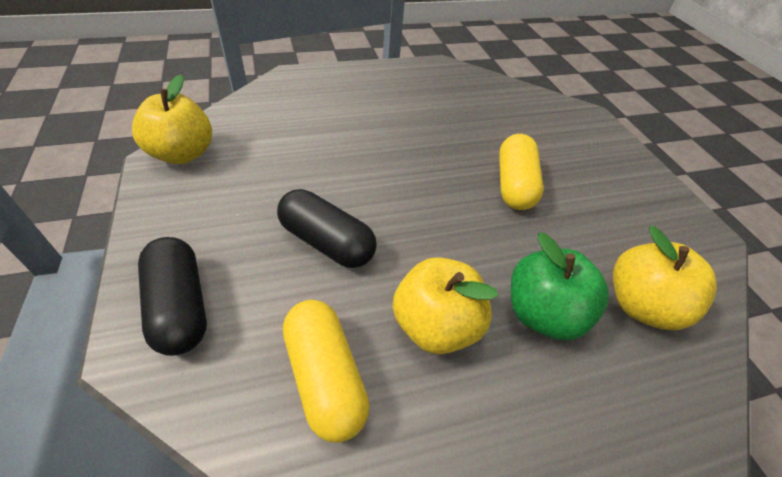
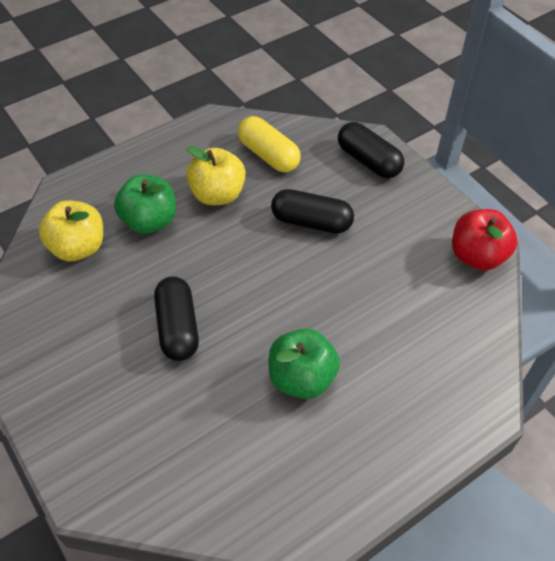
camera: 165 degrees right, 5 degrees up
(183, 154) = (477, 256): yellow apple -> red apple
(413, 123) = (302, 378): none -> green apple
(514, 185) = (178, 327): yellow capsule -> black capsule

